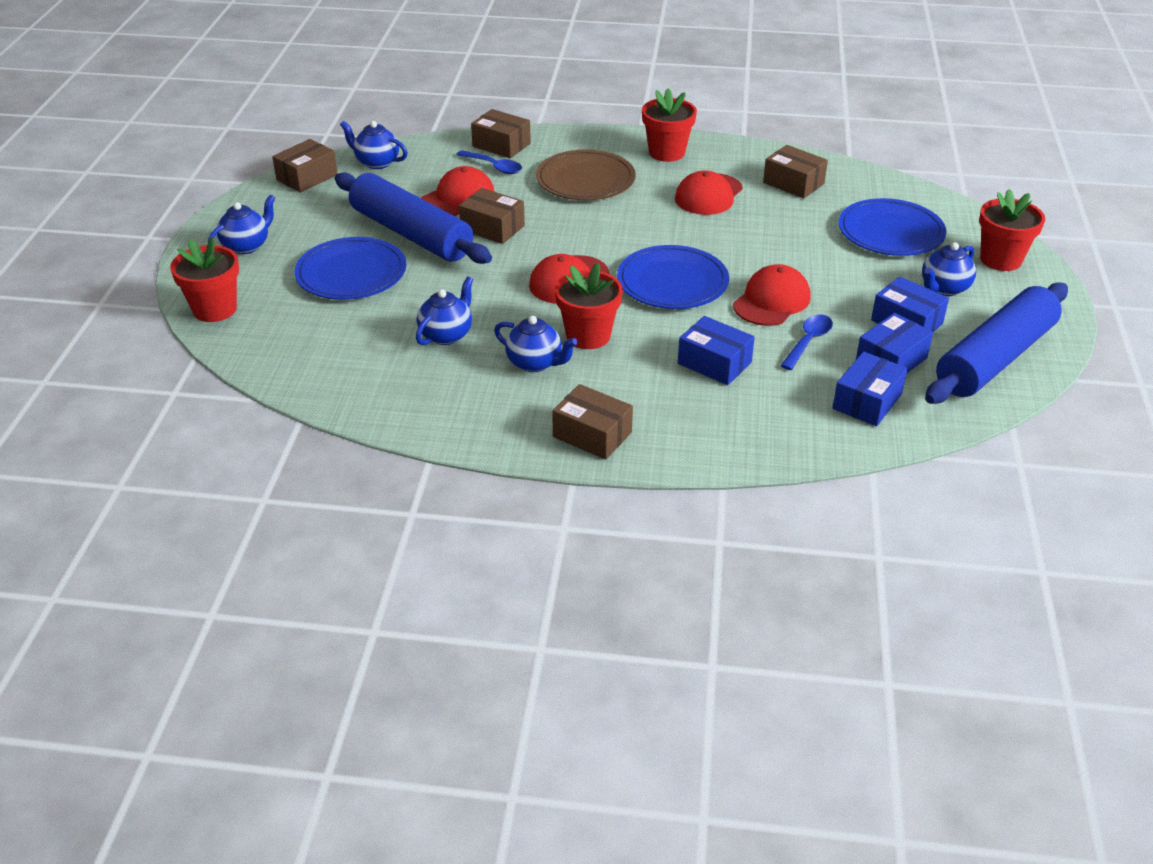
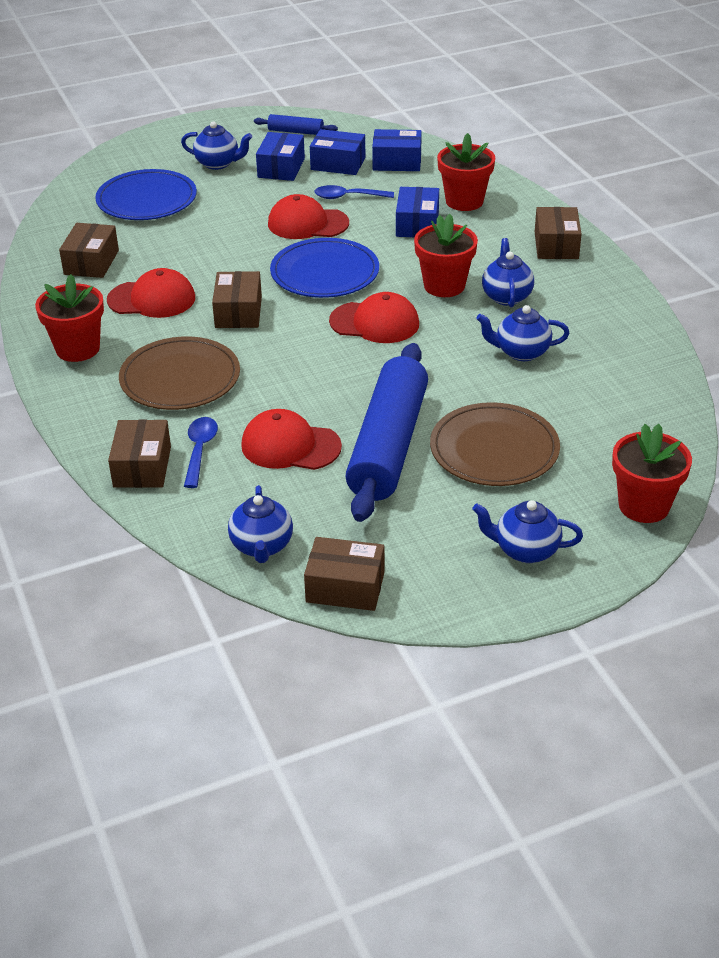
camera: 120 degrees left, 0 degrees up
(351, 273) = (494, 449): blue plate -> brown plate
(492, 228) = (328, 399): brown box -> brown box (238, 312)
(995, 359) = (296, 131): blue rolling pin -> blue rolling pin, size x0.43
(1000, 259) = (152, 151): red flower pot -> red flower pot (464, 201)

